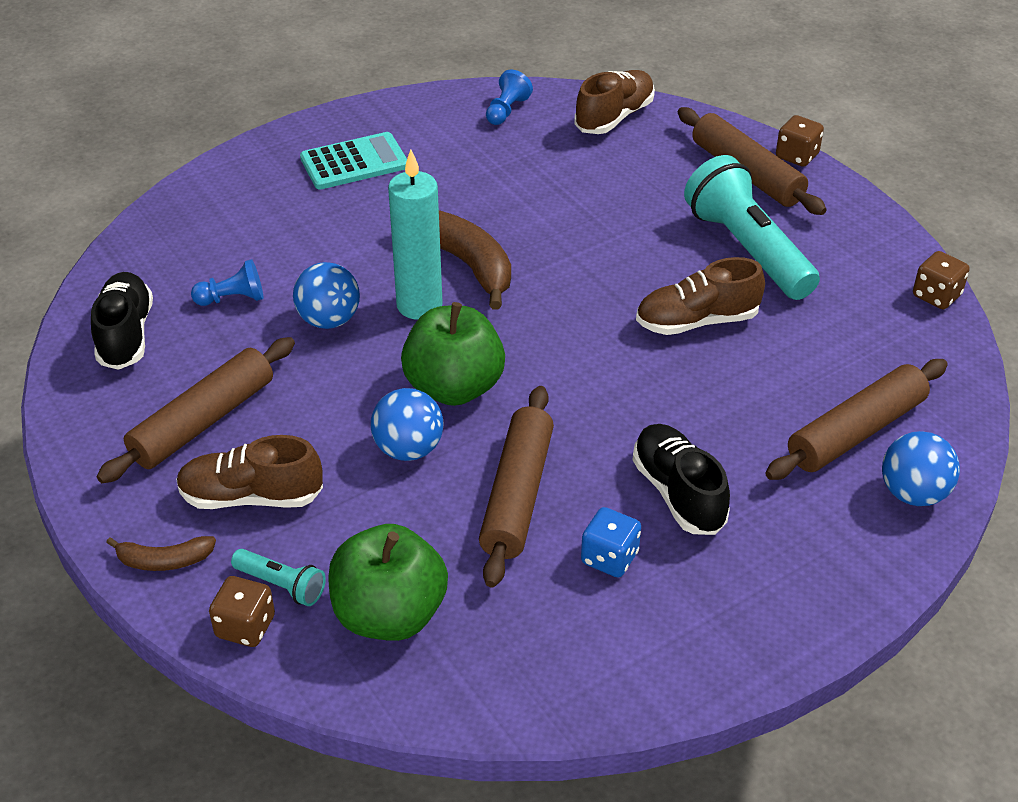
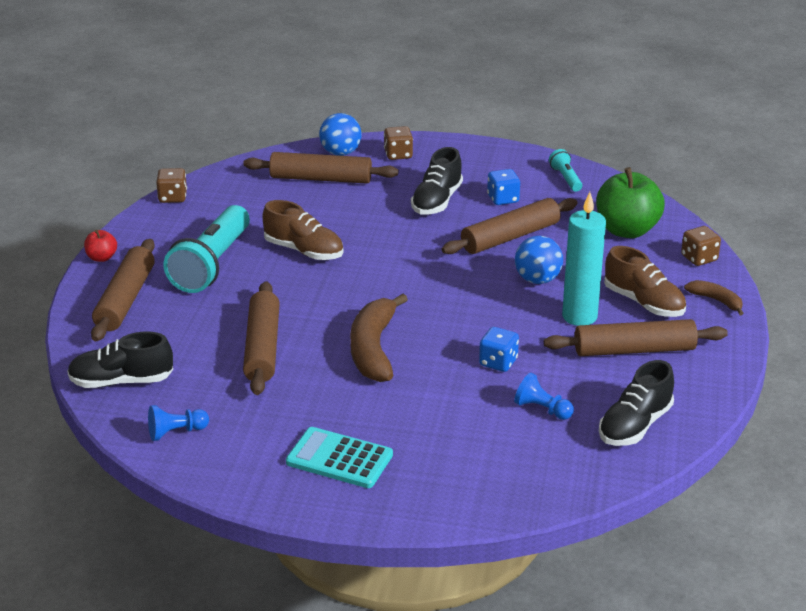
camera: 135 degrees left, 10 degrees down
(281, 585) = (666, 263): turquoise flashlight -> turquoise flashlight (566, 178)
(329, 320) = (498, 362): blue ball -> blue dice
(419, 305) = (434, 340): turquoise candle -> turquoise candle (579, 316)
(454, 387) = (475, 292): green apple -> none
(558, 205) = (262, 347): none -> brown rolling pin
(614, 117) = (121, 381): brown shoe -> black shoe
(797, 156) = (78, 291): brown dice -> brown dice (398, 154)
(848, 194) = (102, 258): none -> red apple

